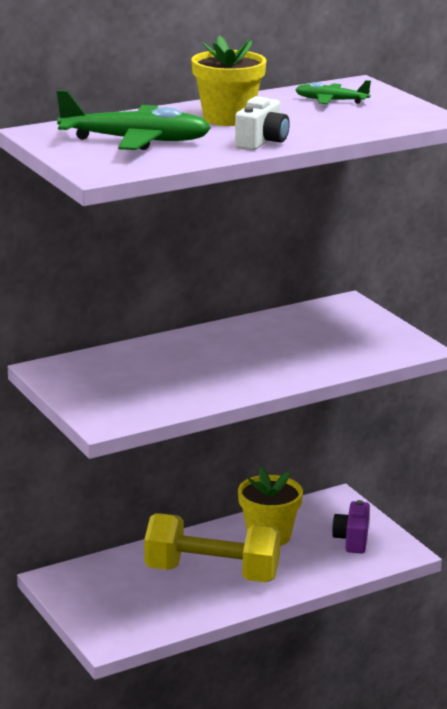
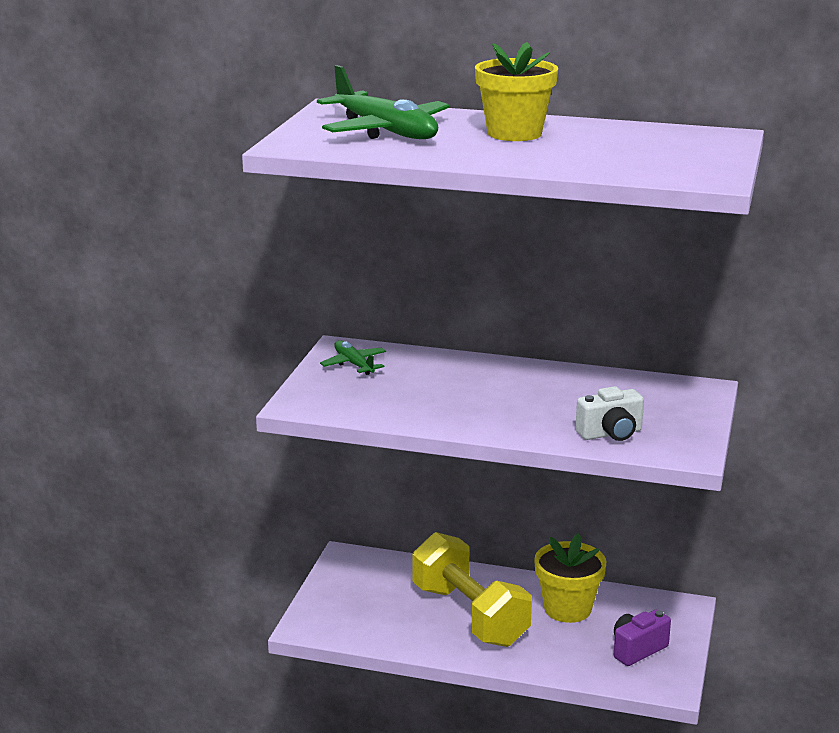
camera: 45 degrees right, 0 degrees up
(262, 142) = (484, 158): white camera -> white camera (611, 434)
(331, 101) = (654, 142): green plane -> green plane (354, 364)

